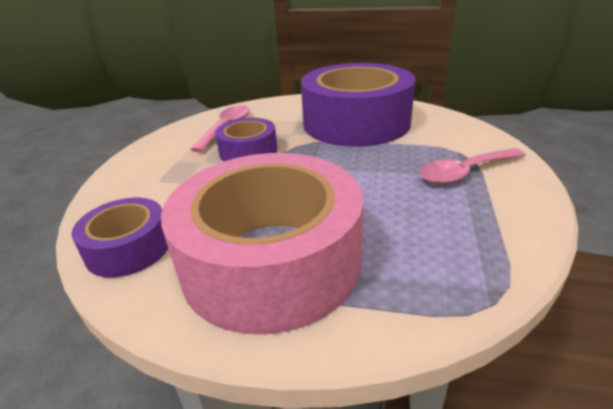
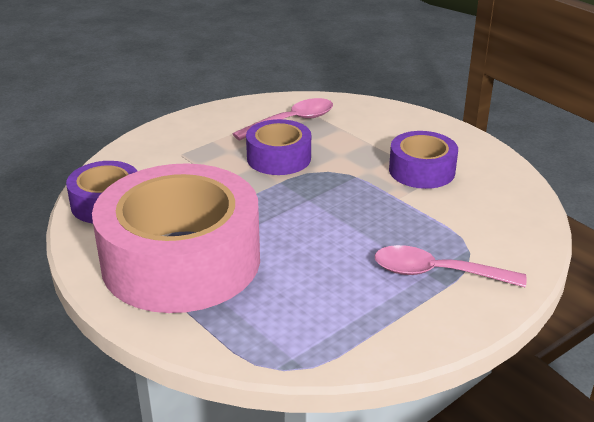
camera: 35 degrees right, 0 degrees up
(356, 123) = (421, 170): purple tape -> purple tape, size x0.49

